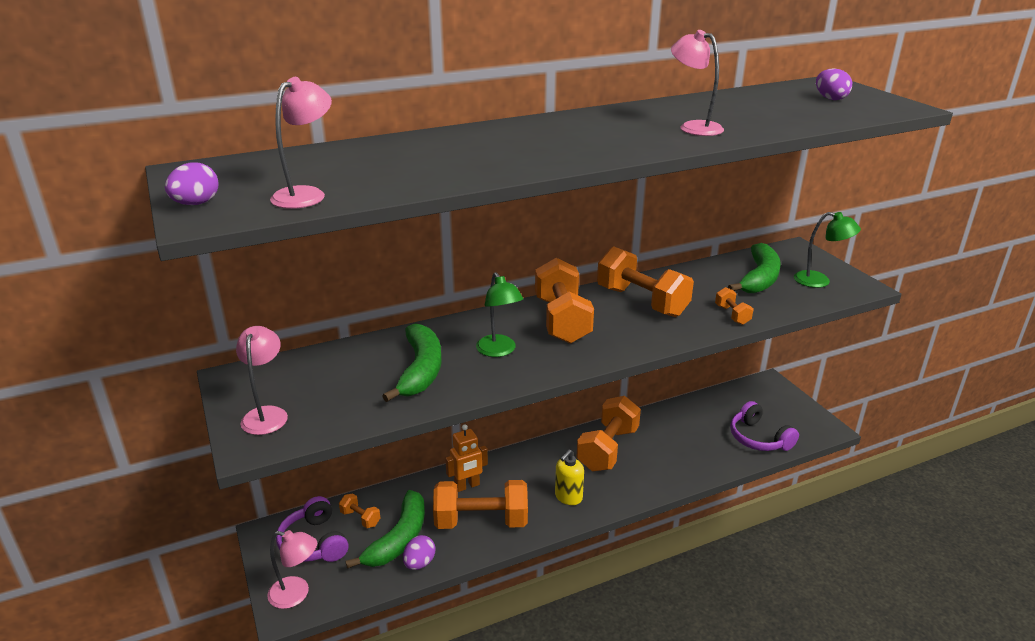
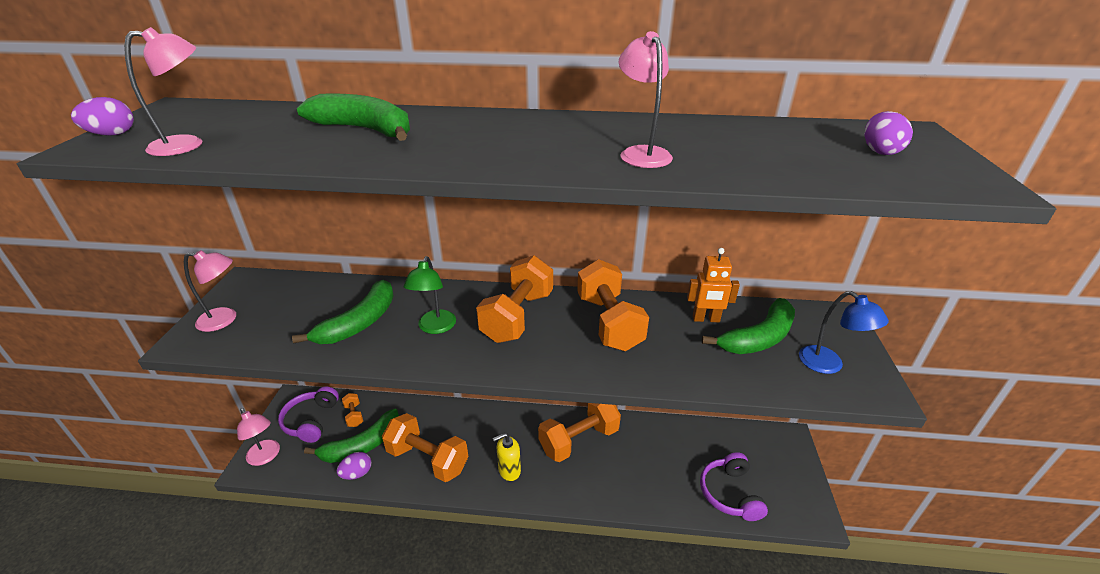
camera: 30 degrees right, 5 degrees up
(267, 414) = (225, 319): pink lamp -> pink lamp turned 60 degrees clockwise
(447, 152) = (365, 130): none -> green banana
(467, 486) = (444, 423): orange robot -> orange robot (706, 319)
(732, 315) = (684, 370): orange dumbbell -> none
(819, 281) = (828, 365): green lamp -> blue lamp

